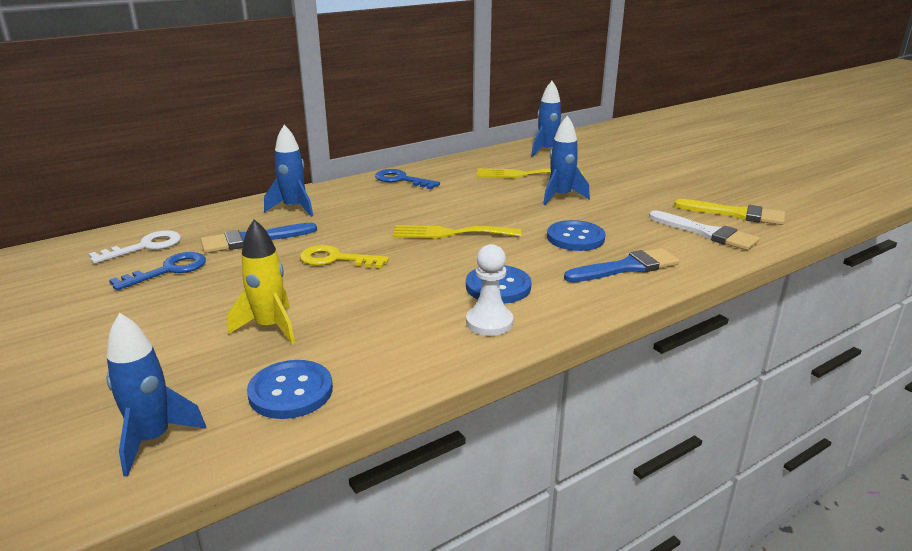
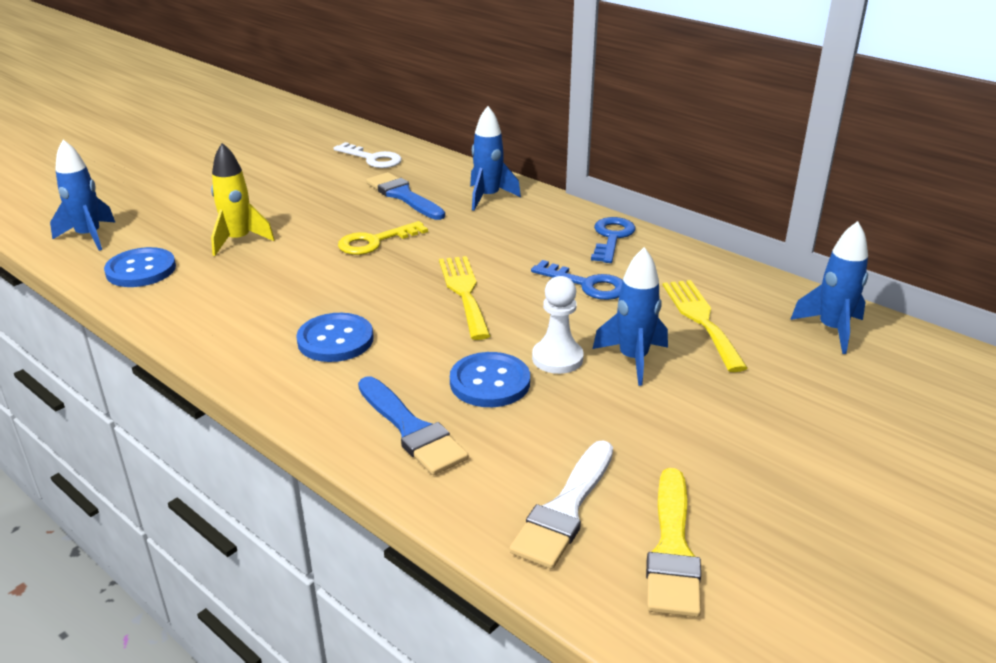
camera: 75 degrees right, 5 degrees up
(169, 270) = (331, 178): blue key -> blue key (587, 284)
(335, 259) = (375, 242): yellow key -> yellow key turned 120 degrees counterclockwise
(489, 322) = (256, 344): white pawn -> white pawn (557, 358)

